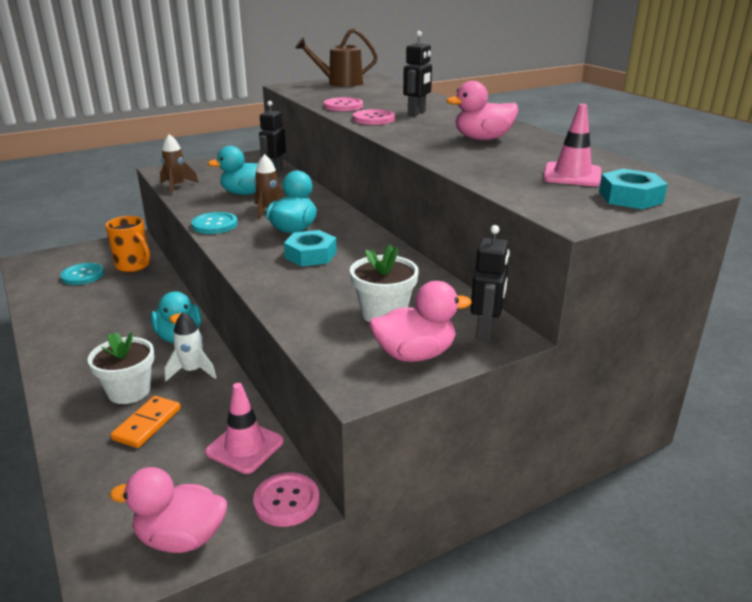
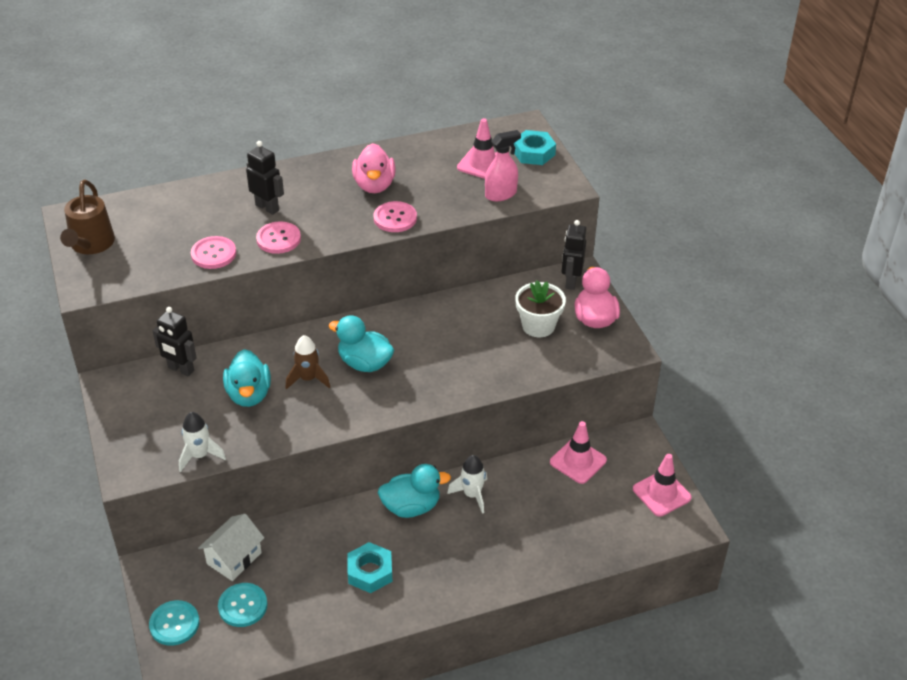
camera: 80 degrees left, 15 degrees up
(129, 391) = (494, 536): white flower pot -> none
(134, 266) = (234, 558): orange mug -> white house
(147, 424) = (541, 520): orange domino -> none
(177, 186) = (200, 455): brown rocket -> white rocket
(181, 538) = (661, 493): pink duck -> pink traffic cone
(214, 225) = (334, 420): turquoise button -> turquoise button (174, 624)
(286, 501) = (634, 441): pink button -> pink button (395, 218)
(310, 255) = (426, 356): turquoise nut -> turquoise nut (370, 572)
(485, 331) = (571, 281): black robot -> black robot turned 105 degrees counterclockwise
(519, 186) = (501, 194): none -> pink spray bottle

